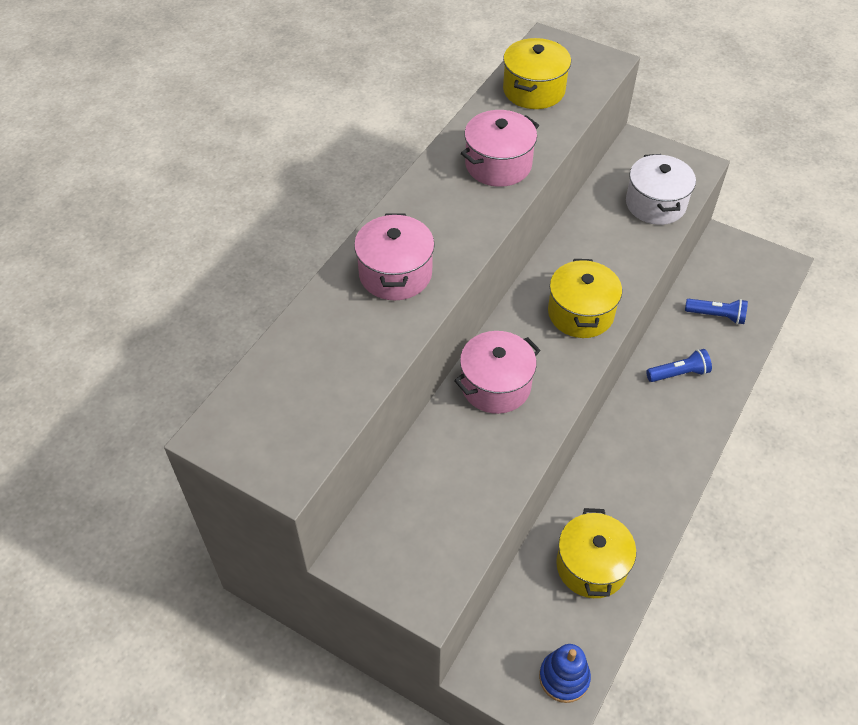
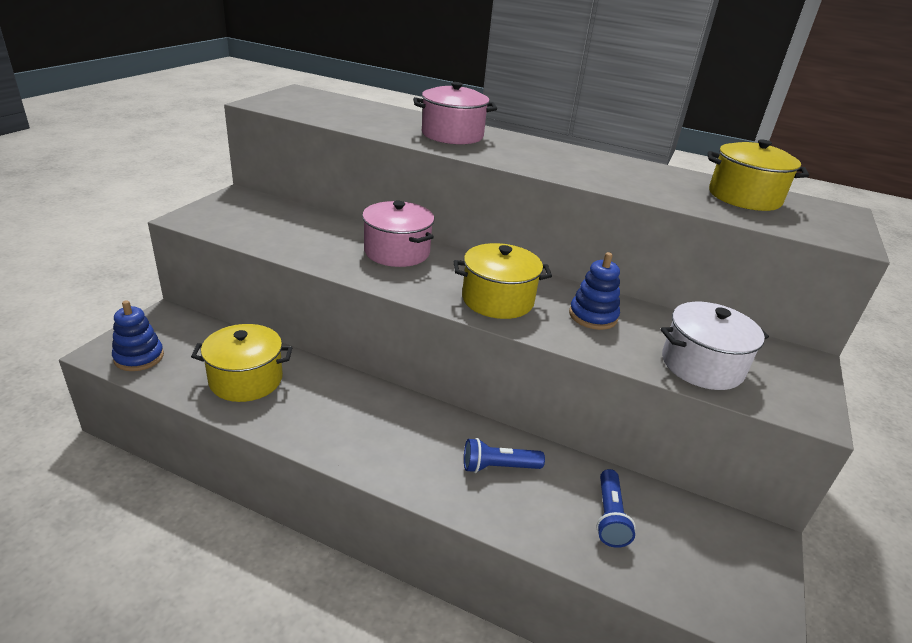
camera: 80 degrees right, 20 degrees down
(498, 164) = (611, 175): pink pot -> none
(597, 252) = (593, 316): none -> blue stacking toy
(679, 373) = (498, 467): blue flashlight -> blue flashlight turned 105 degrees clockwise

